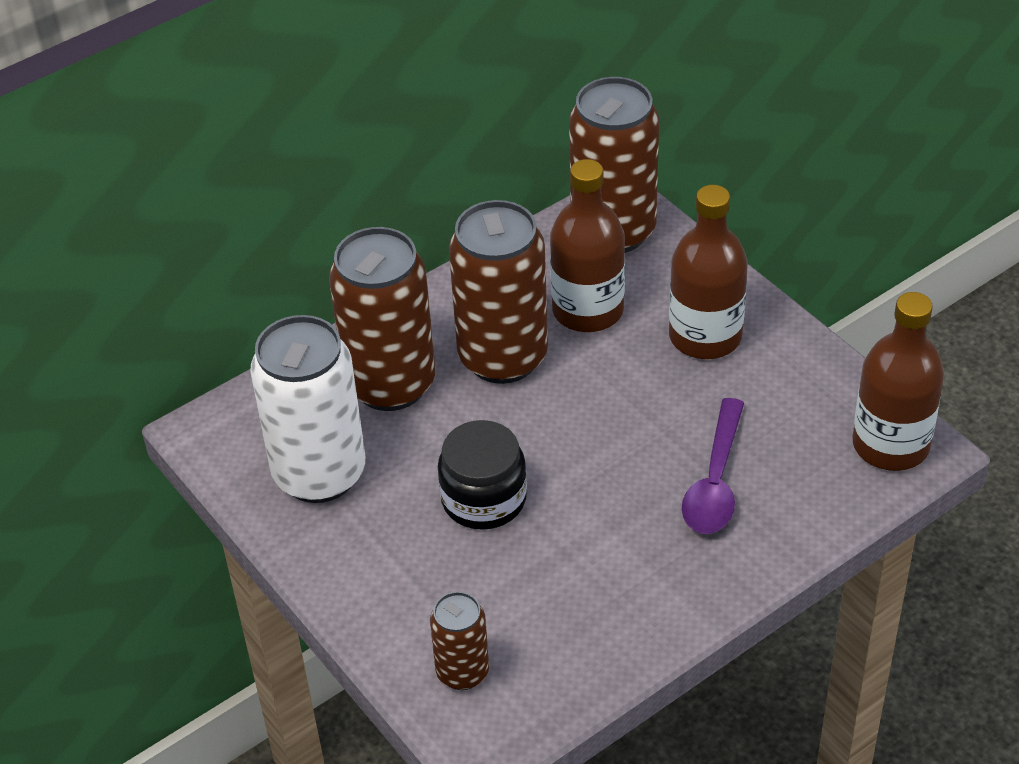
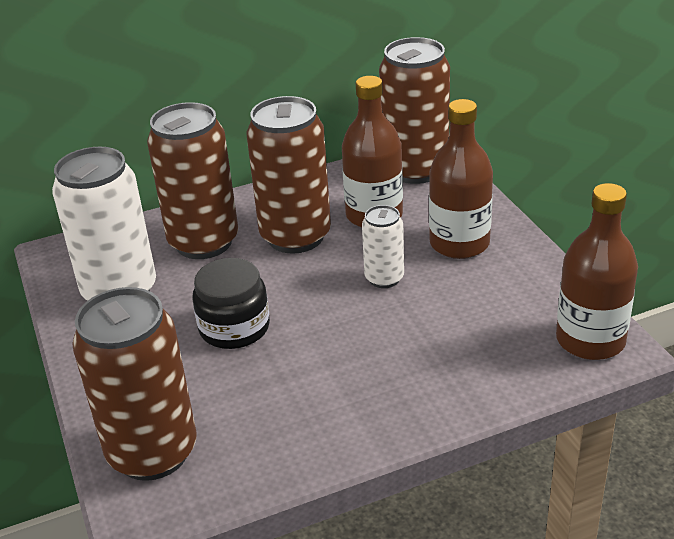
camera: 15 degrees right, 10 degrees down
(462, 672) = (152, 452): brown can -> brown can, size x1.94
(634, 401) = (384, 278): none -> white can
(715, 481) = (428, 344): purple spoon -> none

